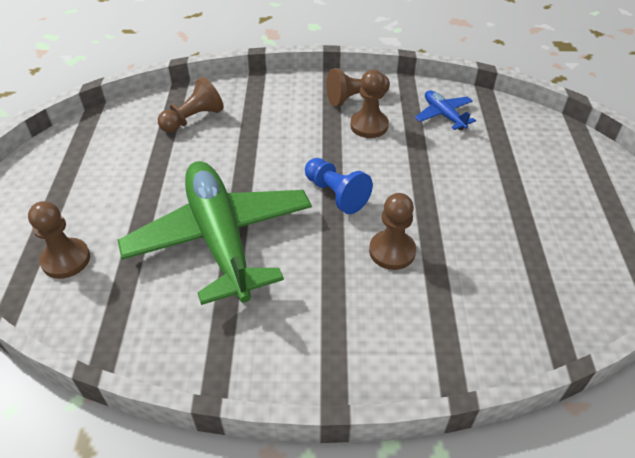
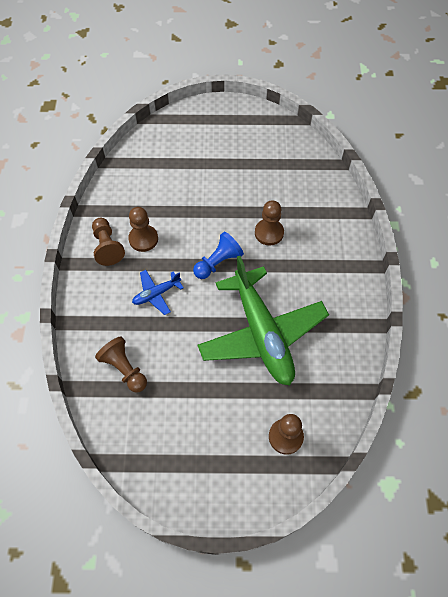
camera: 90 degrees left, 15 degrees up
(220, 239) = (262, 333): green plane -> green plane turned 90 degrees counterclockwise
(443, 115) = (134, 191): blue plane -> blue plane (156, 294)

